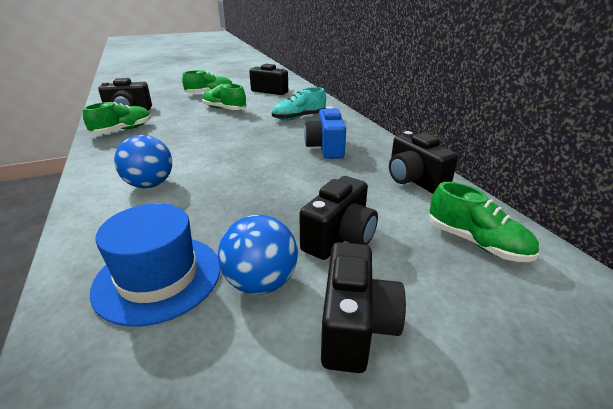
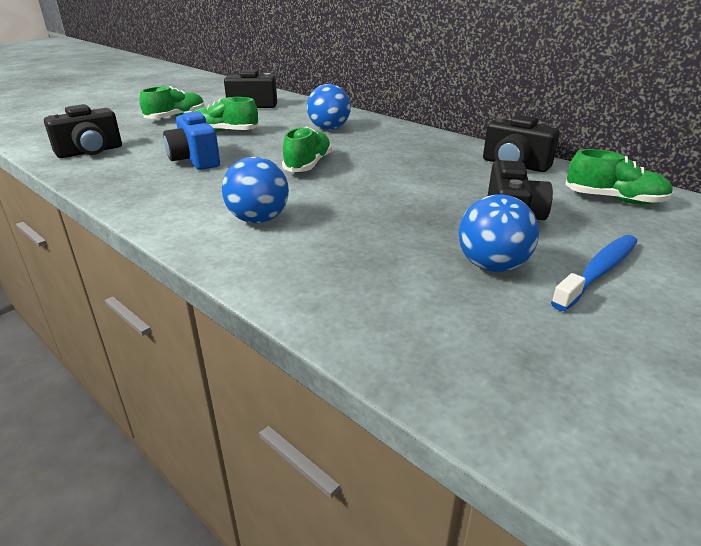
camera: 25 degrees left, 0 degrees up
(123, 130) = (123, 174): green shoe -> green shoe (308, 165)
(158, 277) = (397, 287): blue hat -> none
(299, 118) = (329, 129): turquoise shoe -> blue ball
(326, 148) = (399, 152): blue camera -> blue camera (195, 160)
(355, 325) = (598, 272): black camera -> blue toothbrush

